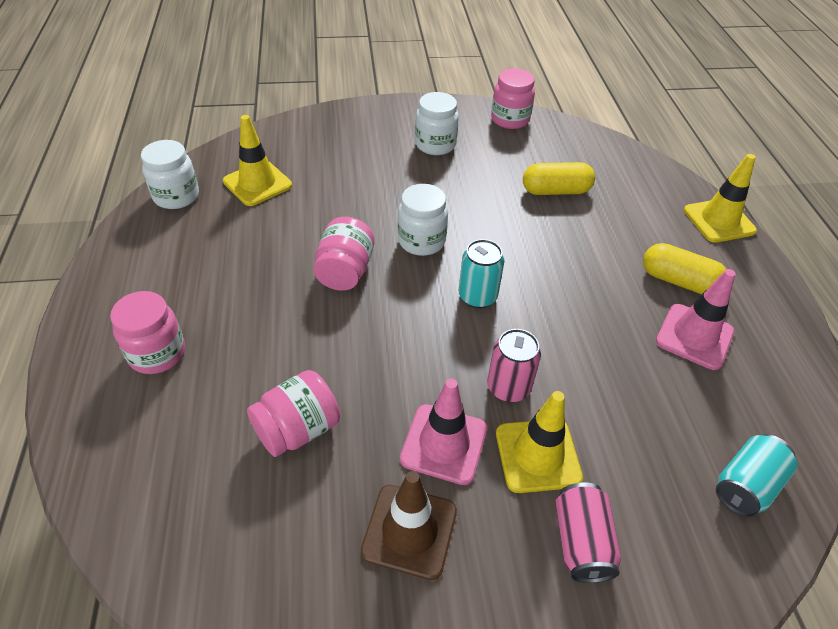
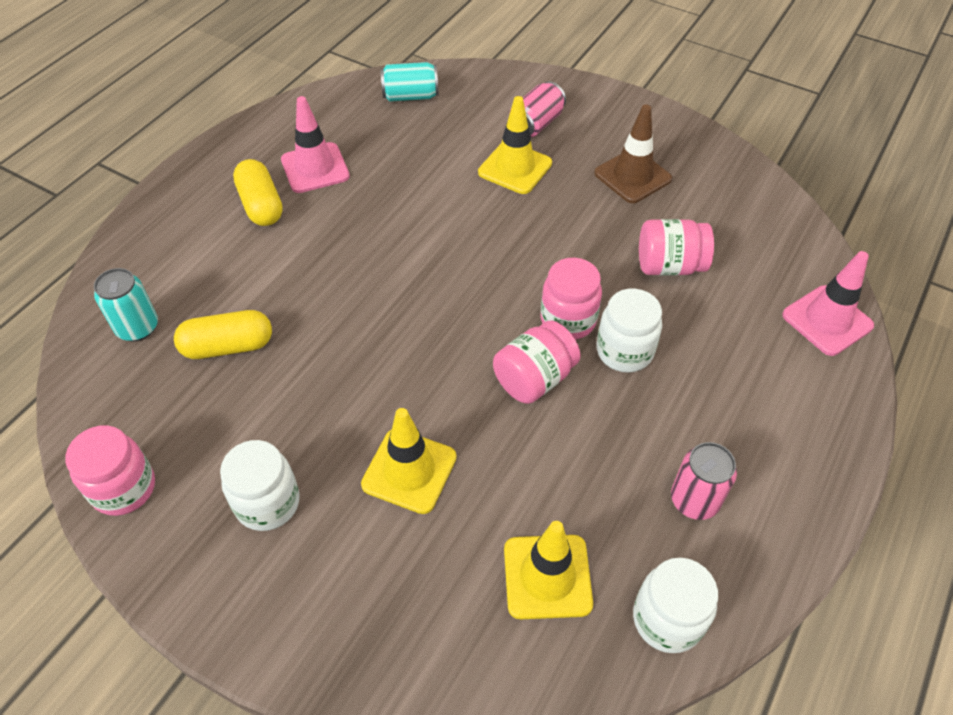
camera: 140 degrees left, 5 degrees up
(157, 354) = (762, 391): pink jar -> pink jar (568, 320)
(421, 241) = (429, 368): white jar -> white jar (624, 351)
(444, 444) = (570, 204): pink traffic cone -> pink traffic cone (827, 320)
(477, 296) = (437, 285): turquoise can -> turquoise can (137, 327)
(508, 387) = (490, 211): pink can -> pink can (694, 500)
(555, 191) = (228, 346): yellow capsule -> yellow capsule turned 45 degrees counterclockwise
(719, 221) = (140, 228): yellow traffic cone -> yellow traffic cone (409, 471)

